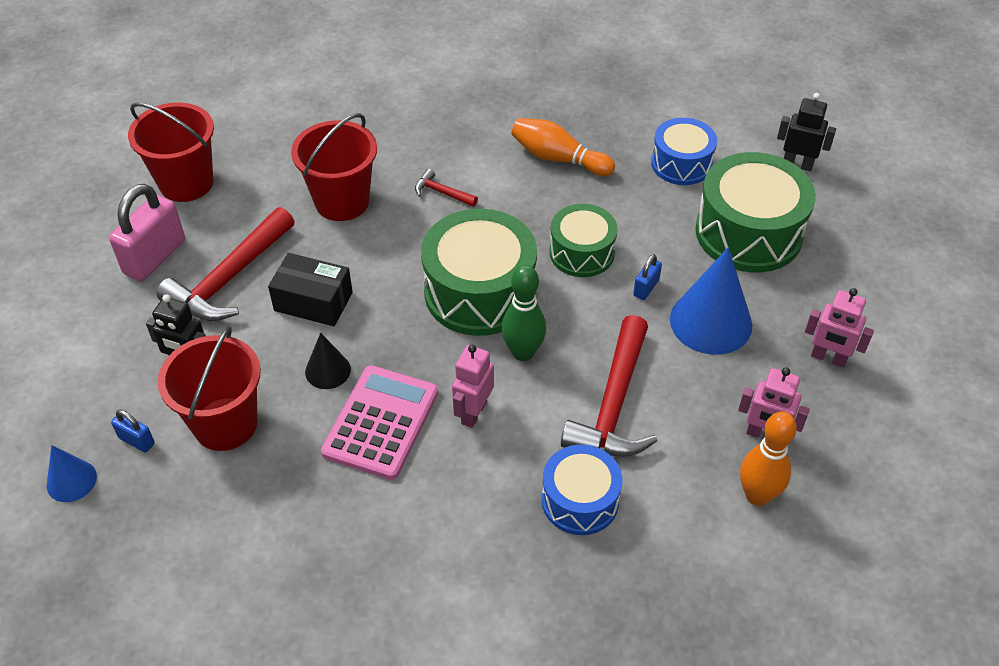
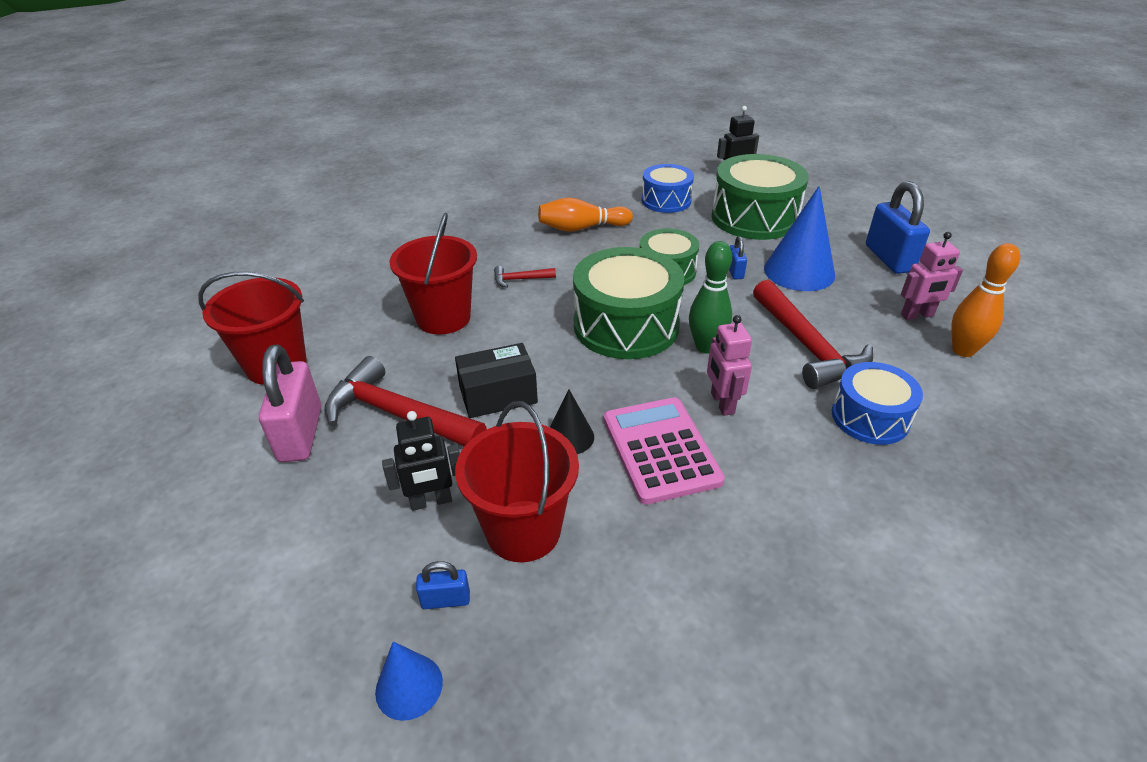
camera: 35 degrees left, 10 degrees down
(230, 278) = (398, 414): red hammer -> red hammer turned 120 degrees clockwise
(828, 358) = (889, 258): pink robot -> blue padlock

